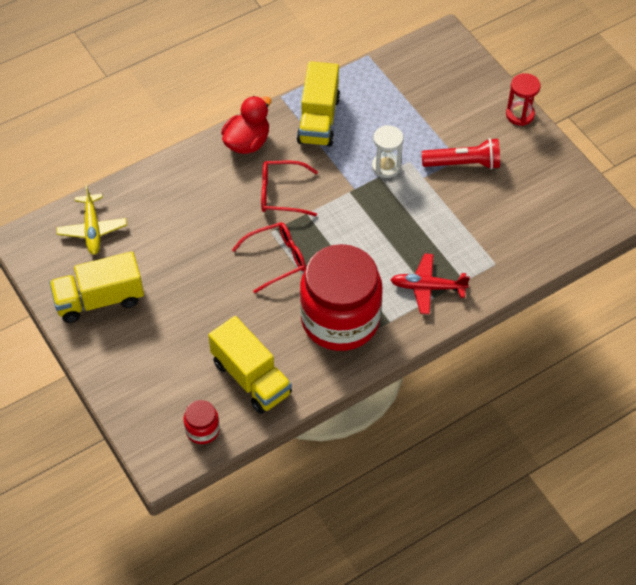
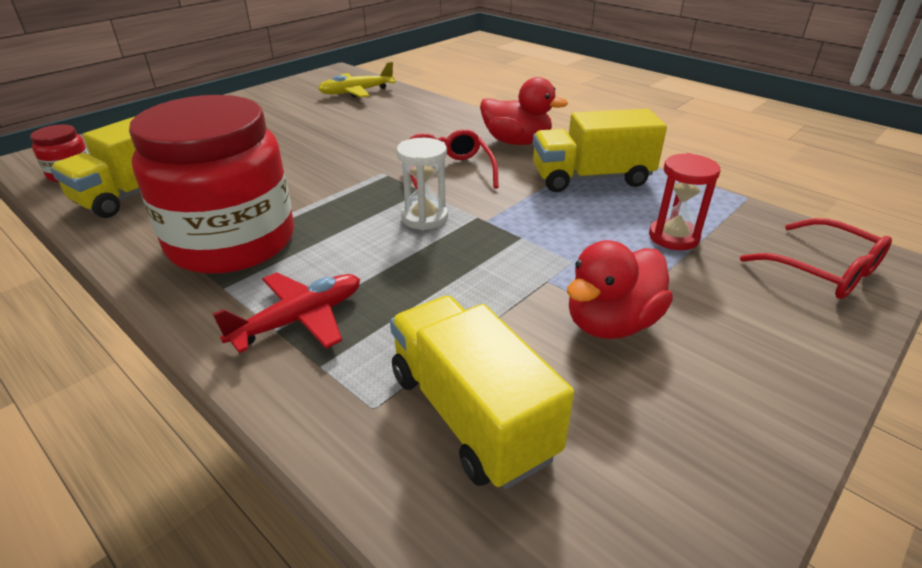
camera: 75 degrees right, 20 degrees down
(99, 300) = (268, 105): yellow truck -> yellow truck (471, 414)
(276, 259) = (336, 182): red glasses -> red glasses (822, 270)
(386, 167) = (545, 241): white hourglass -> white hourglass (424, 218)
(427, 287) = (299, 319): red plane -> red plane turned 60 degrees clockwise
(463, 163) = (611, 323): red flashlight -> red duck
(520, 115) = (810, 388): red hourglass -> red hourglass (673, 237)

